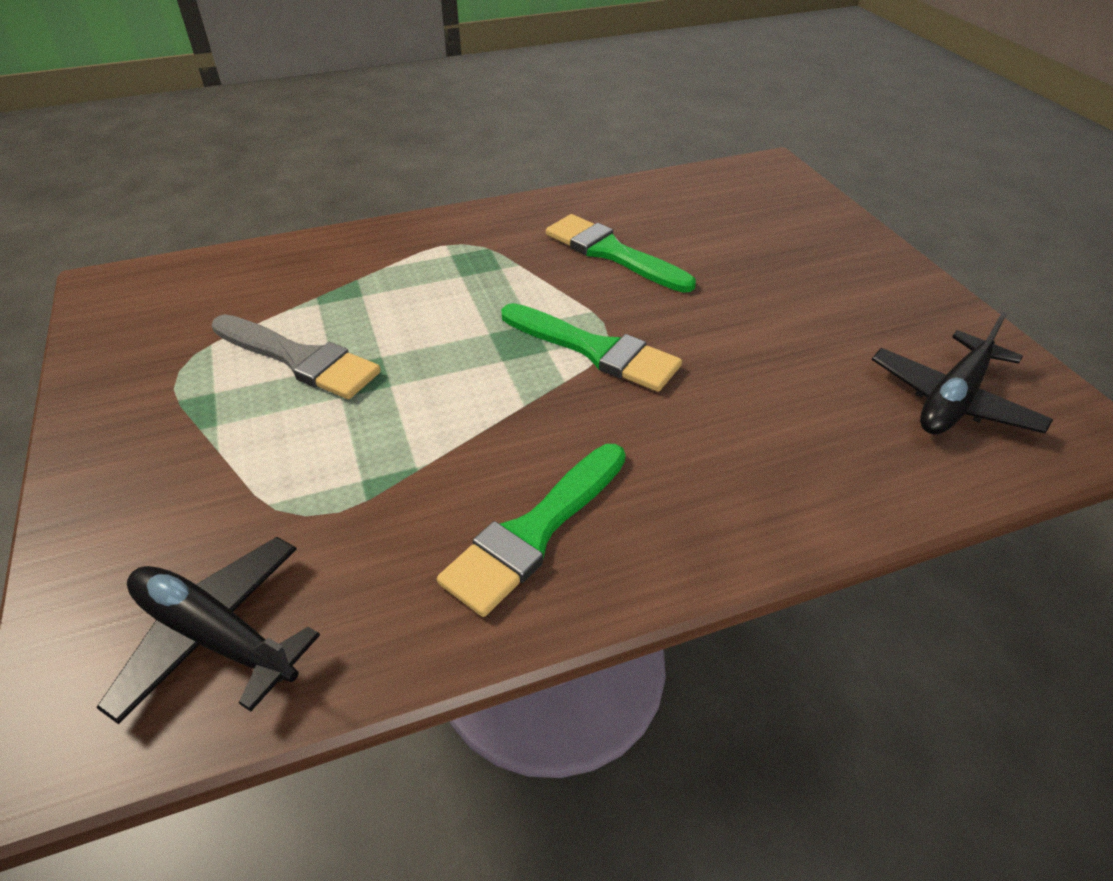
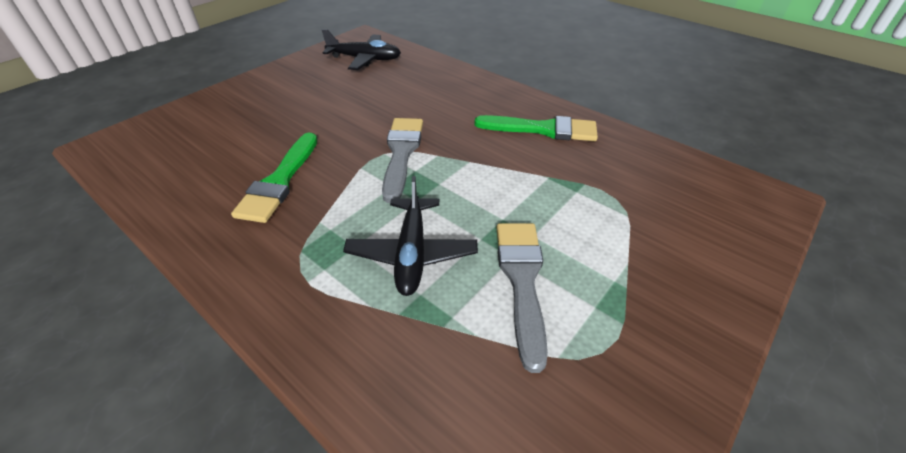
camera: 120 degrees left, 0 degrees up
(216, 636) = (693, 187): black plane -> black plane (411, 253)
(595, 350) = (401, 153): green brush -> grey brush

